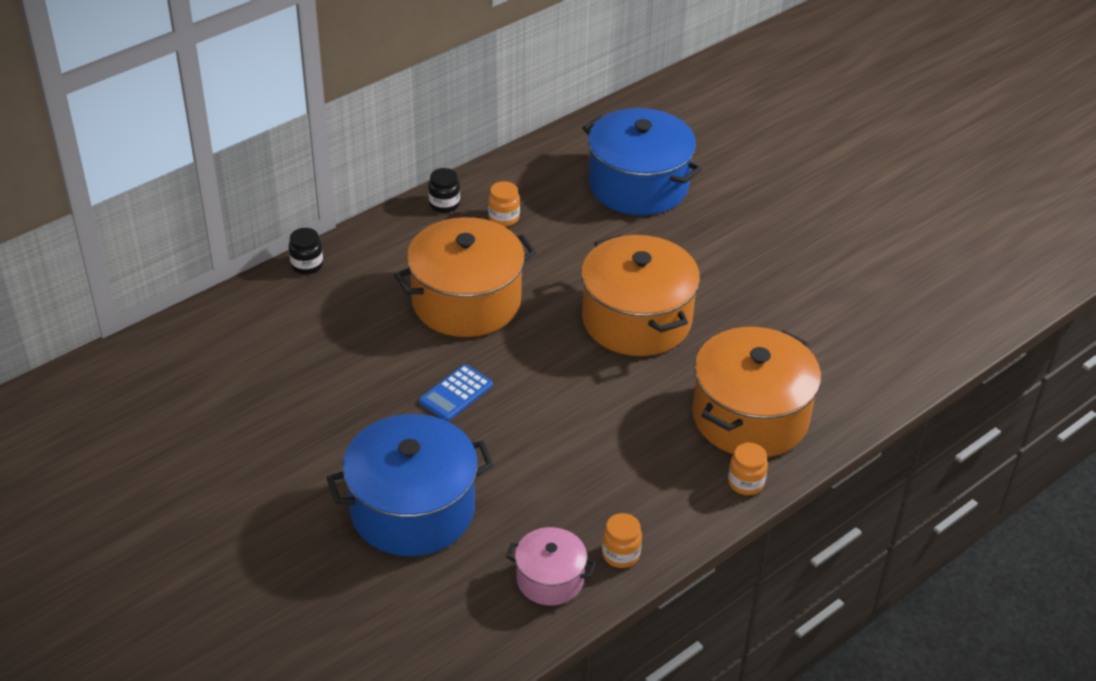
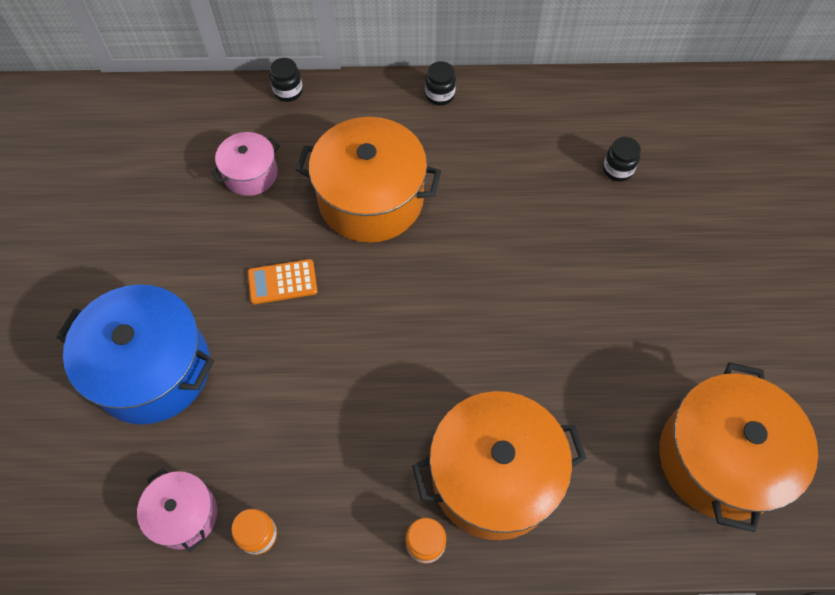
camera: 40 degrees right, 20 degrees up
(341, 338) = (250, 174): none -> pink pot
(456, 393) = (282, 282): blue calculator -> orange calculator
(504, 218) = (474, 136): orange jar -> none
(636, 320) = (489, 306): orange pot -> orange pot (719, 458)
(638, 185) = (617, 170): blue pot -> black jar

